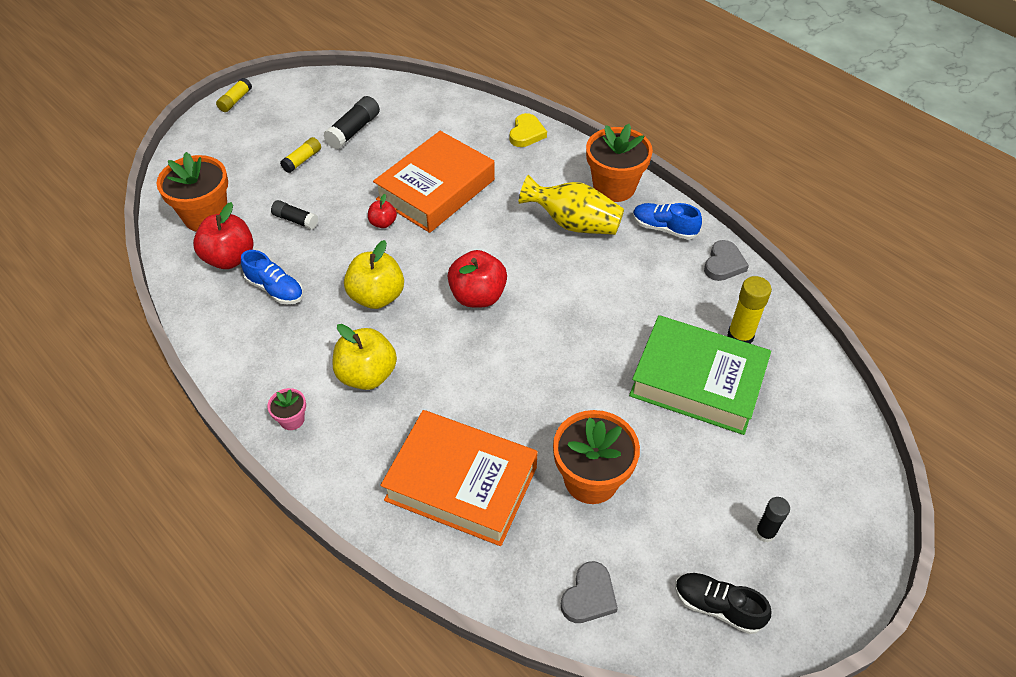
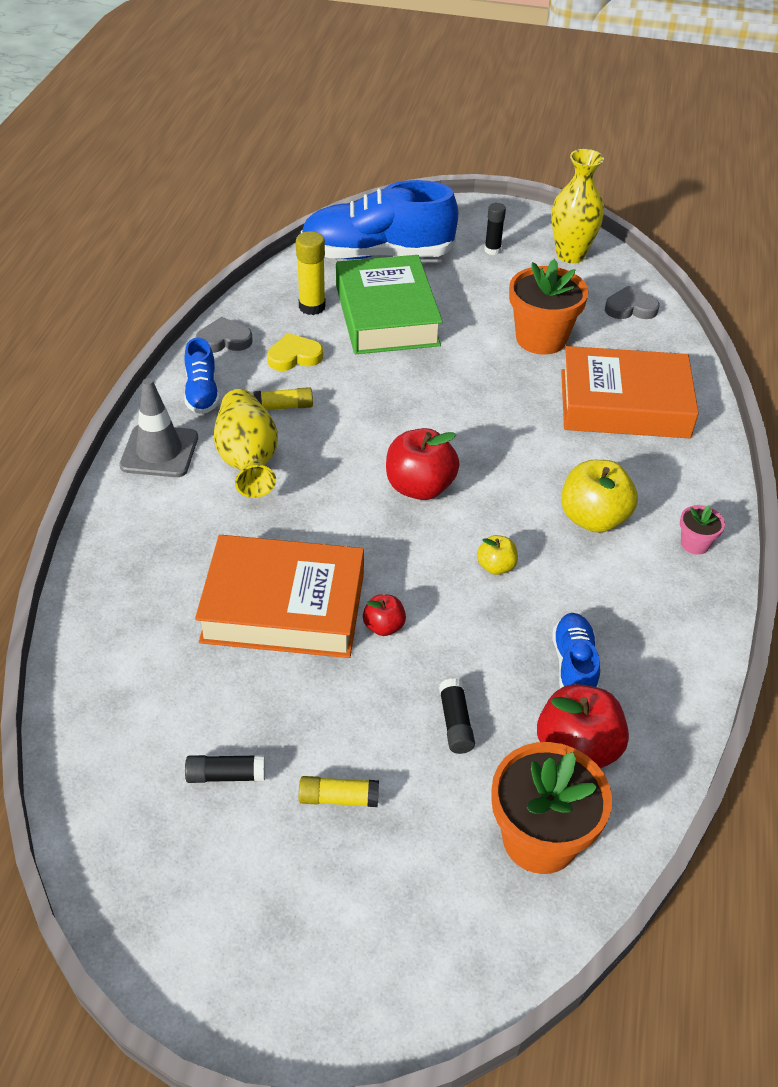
camera: 125 degrees left, 5 degrees down
(235, 100) = (264, 1024): yellow glue stick -> yellow glue stick (284, 407)
(354, 130) = (226, 775): black glue stick -> black glue stick, size x0.66
(377, 296) = (496, 566): yellow apple -> yellow apple, size x0.53
(461, 483) = (624, 404): orange book -> orange book turned 75 degrees counterclockwise
(526, 133) = (104, 570): yellow heart -> yellow heart (294, 356)
(614, 187) = (159, 451): orange flower pot -> grey traffic cone
(717, 607) = (570, 255): black shoe -> yellow vase
(804, 426) = (377, 254): none -> blue shoe

